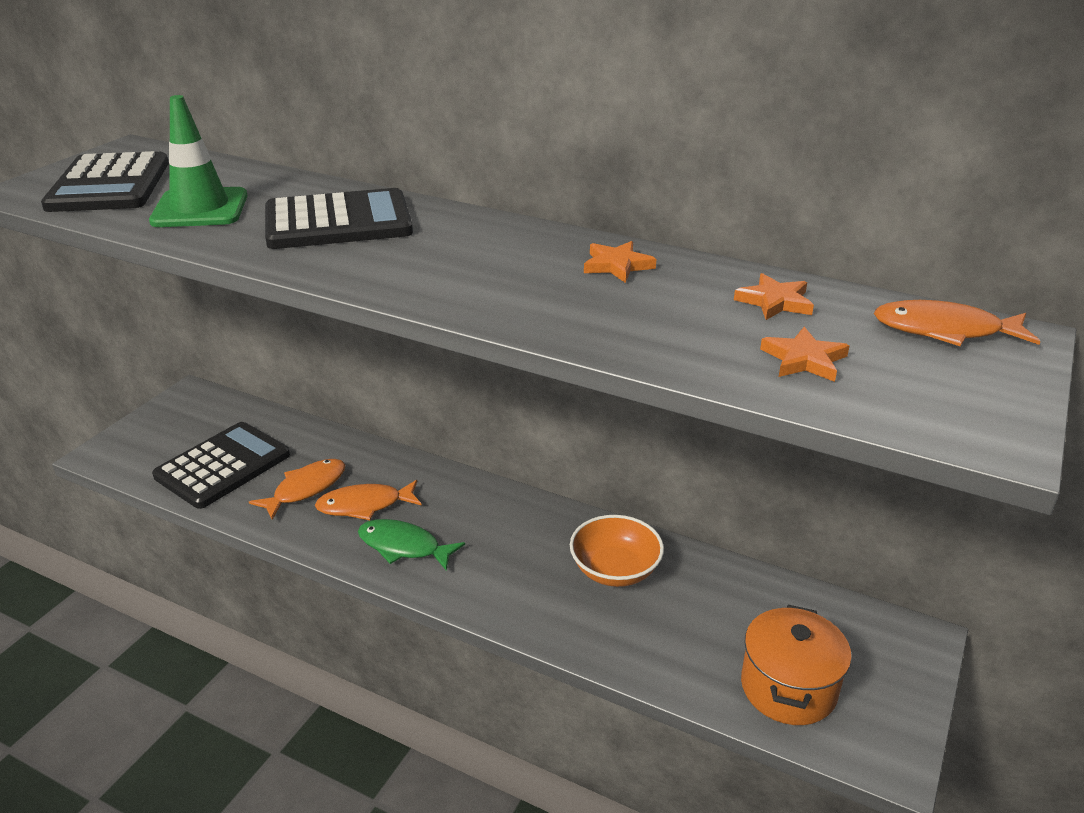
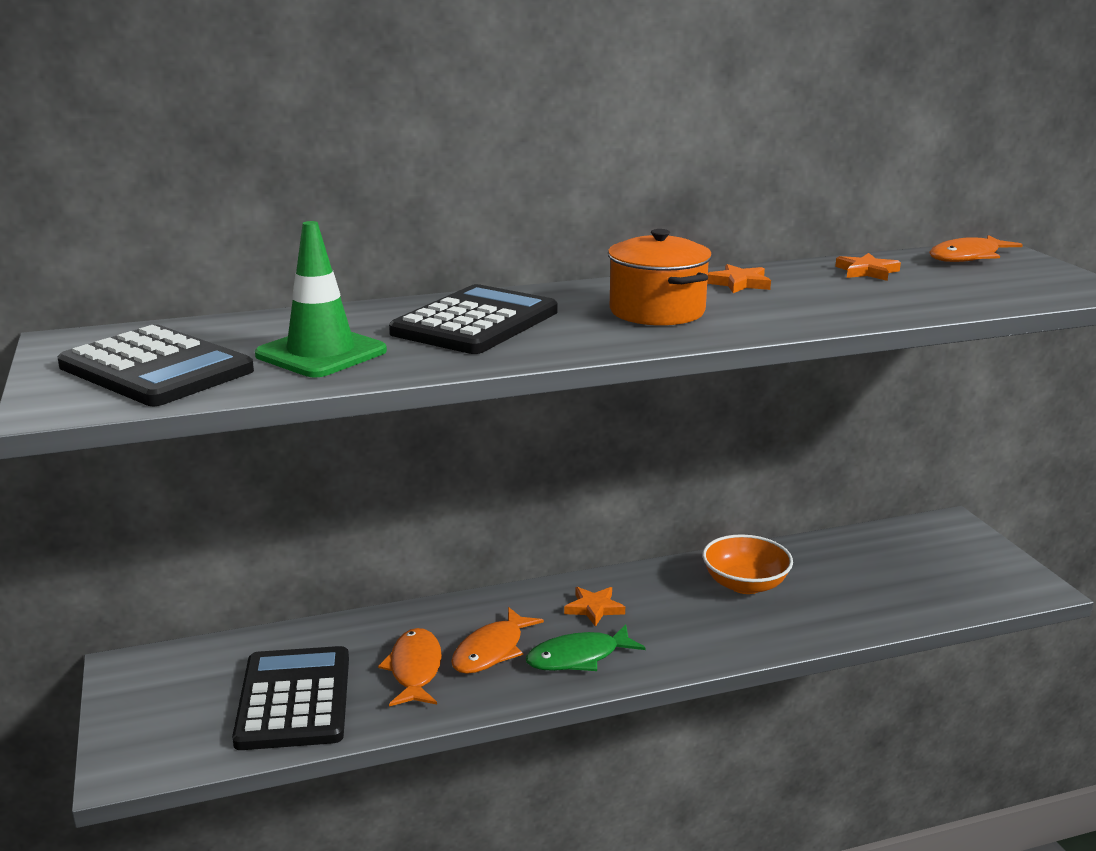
camera: 45 degrees left, 10 degrees down
(788, 688) = (942, 586): orange pot -> orange pot (657, 311)
(804, 360) = (952, 290): orange star -> orange star (594, 608)

